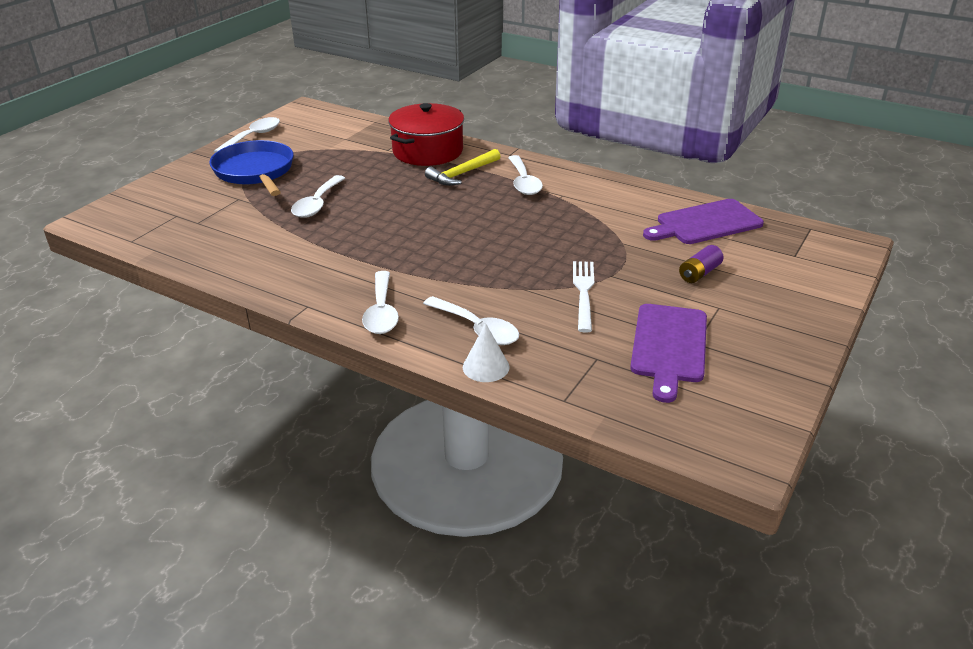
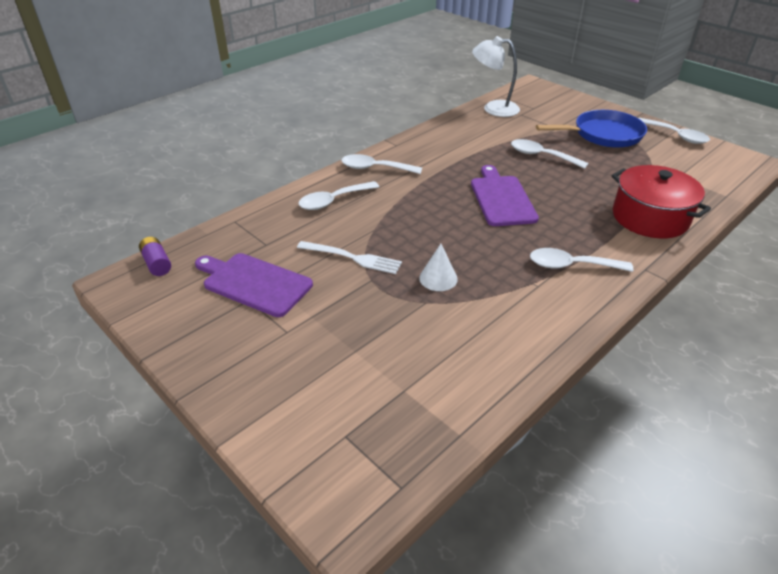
camera: 105 degrees right, 5 degrees up
(178, 243) = (493, 108): none -> white lamp
(462, 174) = (594, 230): yellow hammer -> none
(486, 367) = (289, 198): white cone -> white cone (438, 278)
(699, 273) = (347, 338): purple battery -> purple battery (157, 263)
(705, 223) = (446, 380): purple cutting board -> purple cutting board (501, 198)

